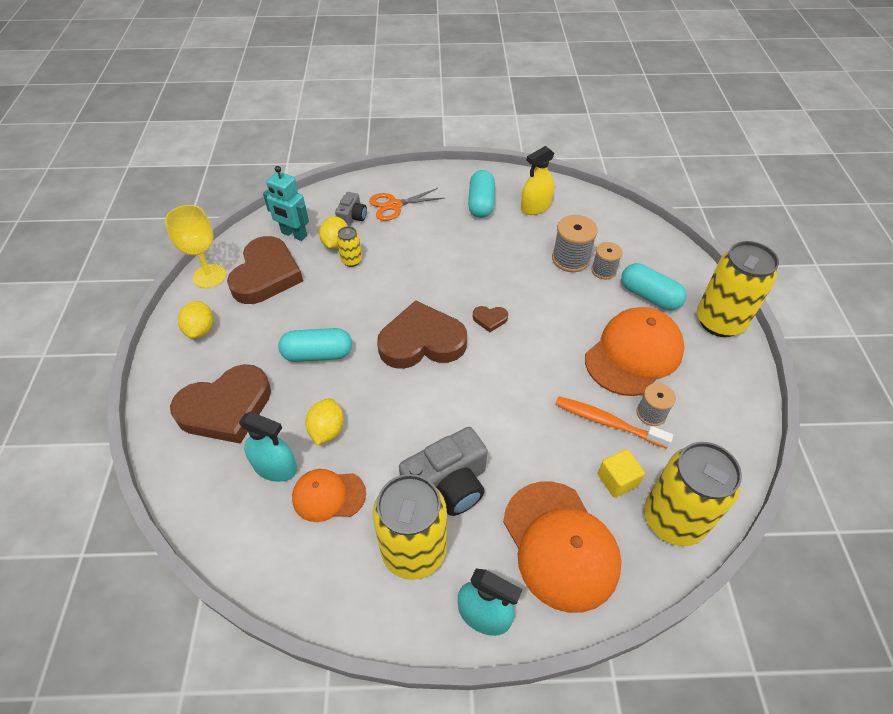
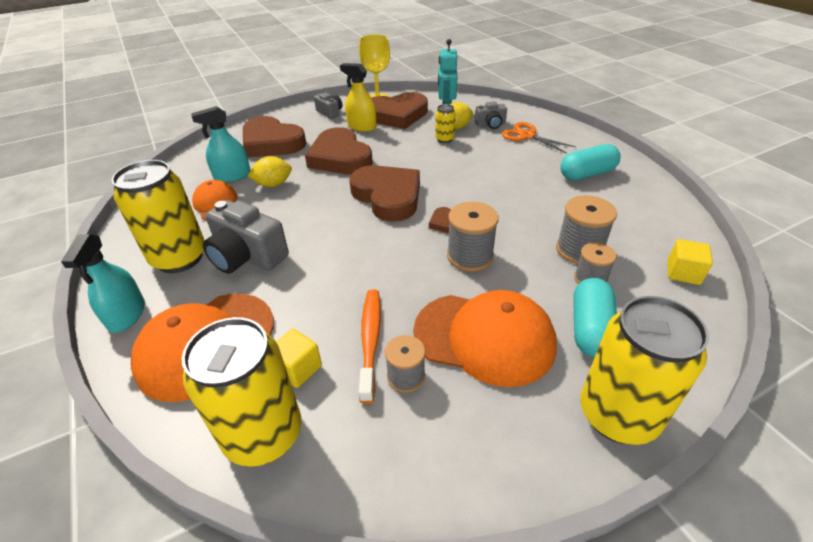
camera: 65 degrees right, 10 degrees down
(201, 330) = (330, 112): yellow lemon -> grey camera
(275, 467) = (232, 176): turquoise spray bottle -> turquoise spray bottle turned 75 degrees clockwise
(318, 354) = (340, 157): turquoise capsule -> brown heart
(535, 207) = (627, 205): yellow spray bottle -> yellow spray bottle (362, 126)
(542, 322) = (470, 256): none -> grey spool
(620, 225) = (683, 273): none -> yellow cube

